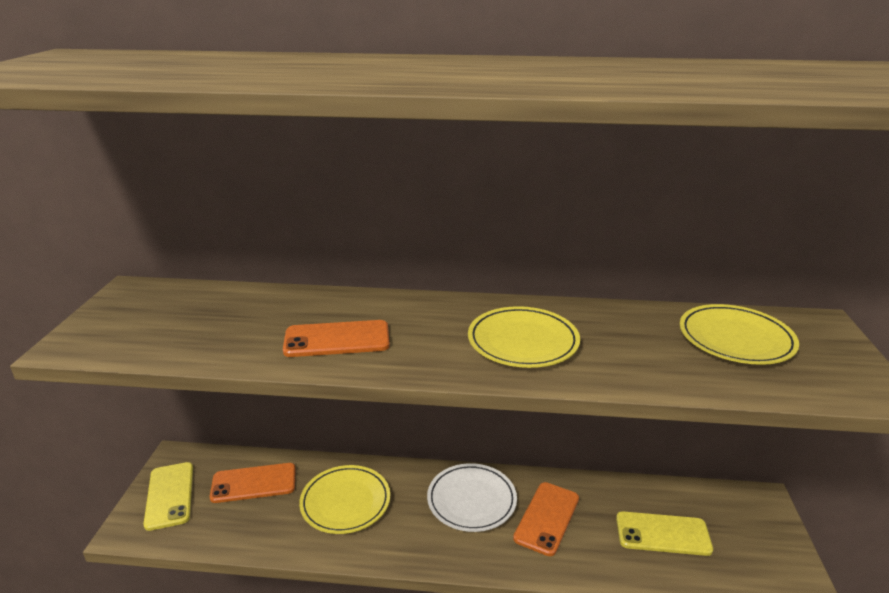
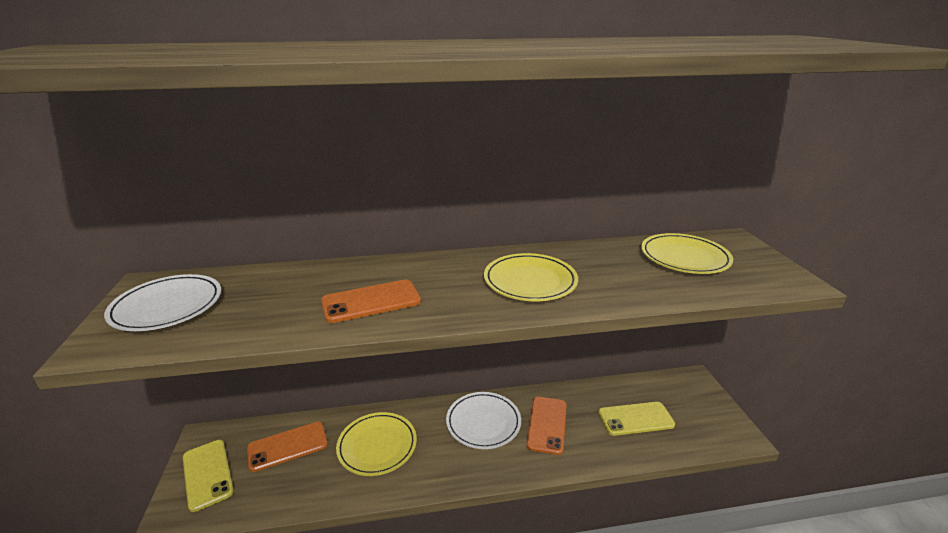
camera: 15 degrees left, 0 degrees up
(141, 315) = (167, 306): none -> white plate

